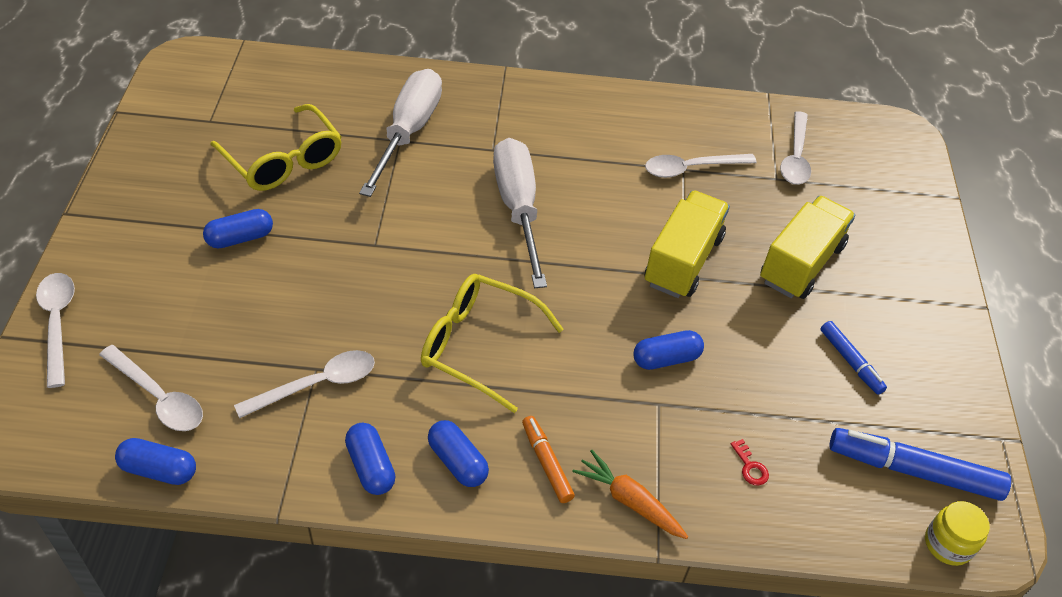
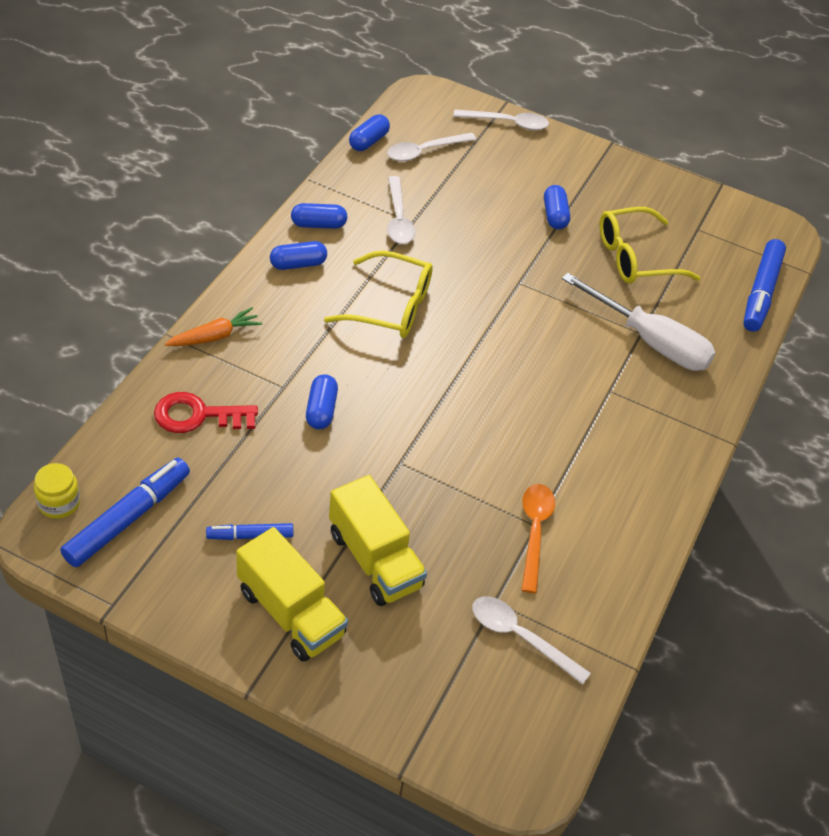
camera: 110 degrees right, 0 degrees up
(292, 67) = (761, 292): none -> blue marker
(478, 346) = (390, 306): yellow glasses -> yellow glasses turned 60 degrees clockwise
(518, 208) = (527, 380): white screwdriver -> none
(546, 463) = (270, 306): orange marker -> none
(683, 261) = (418, 469): yellow truck -> yellow truck (291, 612)
(691, 168) = (534, 532): white spoon -> orange spoon
(750, 467) = (198, 415): red key -> red key, size x2.33

